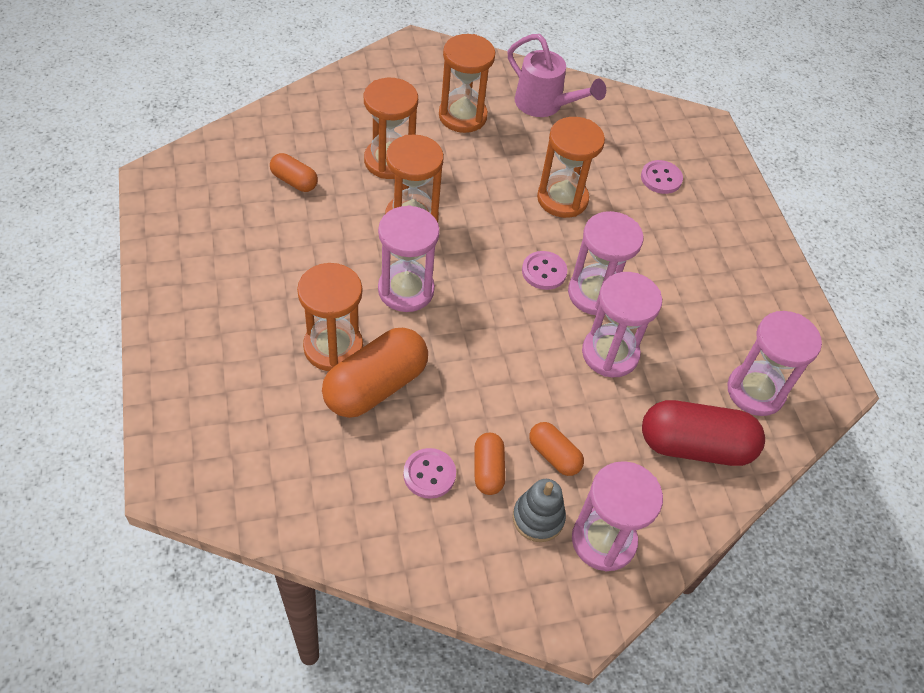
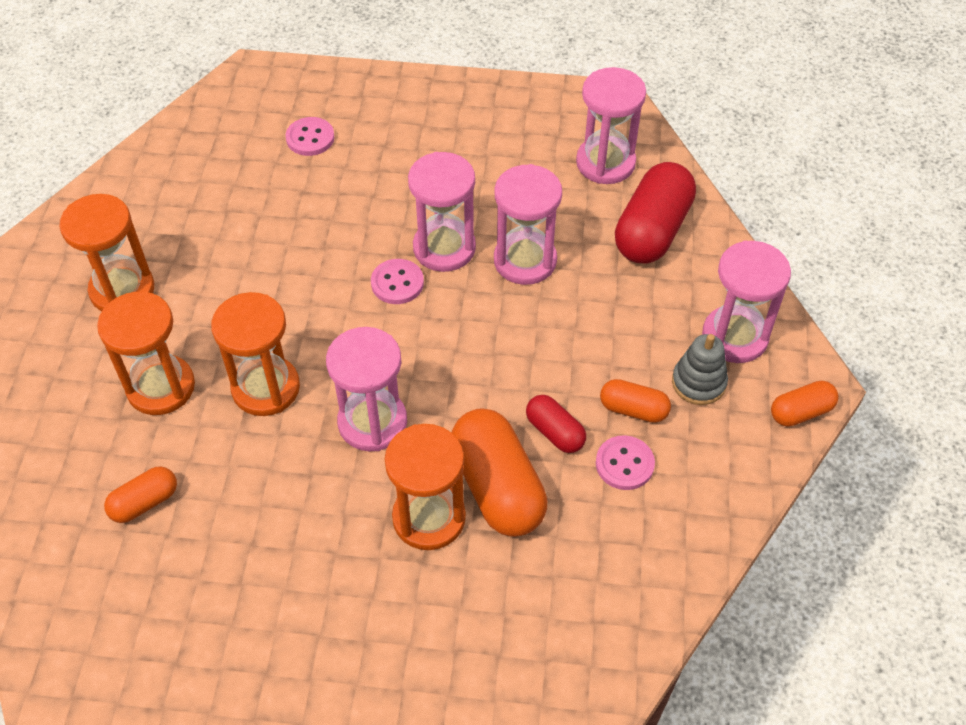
camera: 65 degrees left, 0 degrees up
(442, 415) = (555, 432): none -> red capsule
(544, 105) = (146, 204): pink watering can -> none
(554, 455) = (631, 347): orange capsule -> orange capsule (801, 412)
(562, 199) = (300, 234): orange hourglass -> none

